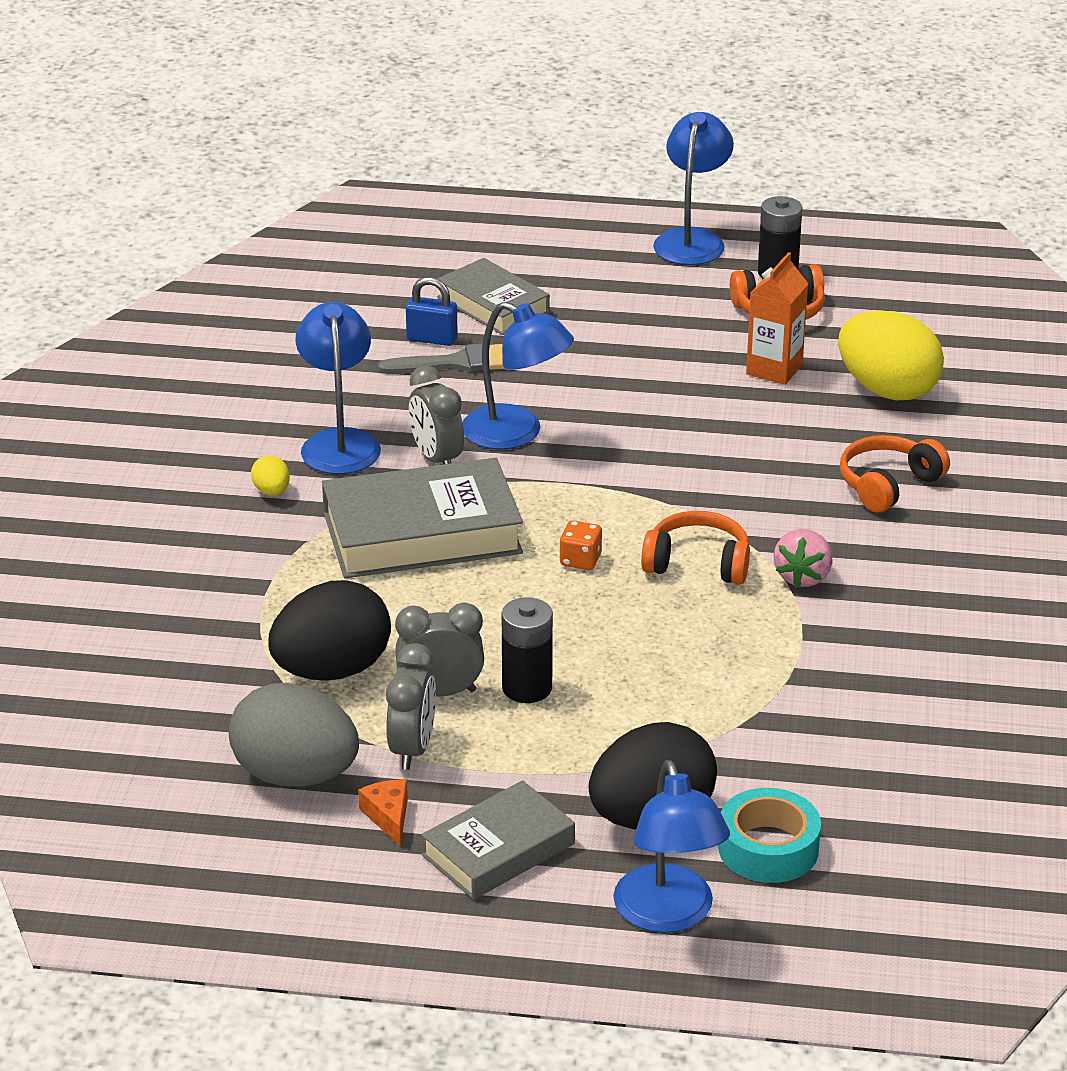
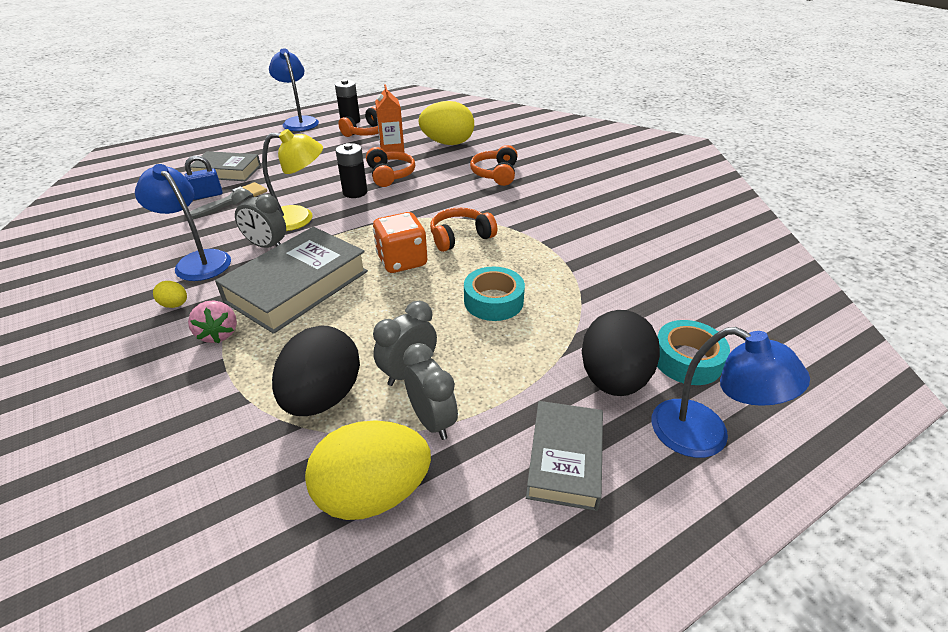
camera: 40 degrees left, 5 degrees up
(295, 775) = (373, 493): grey egg -> yellow egg
(388, 817) = (471, 483): orange cheese -> none
(516, 434) = (299, 218): blue lamp -> yellow lamp
(527, 688) = (454, 341): black battery -> black battery (355, 192)
(580, 560) = (402, 261): orange dice -> orange dice, size x1.91
(630, 667) = (493, 301): none -> turquoise tape
(719, 414) = (390, 175): none -> orange headphones
(803, 577) = (513, 222): pink strawberry -> pink strawberry (219, 334)

